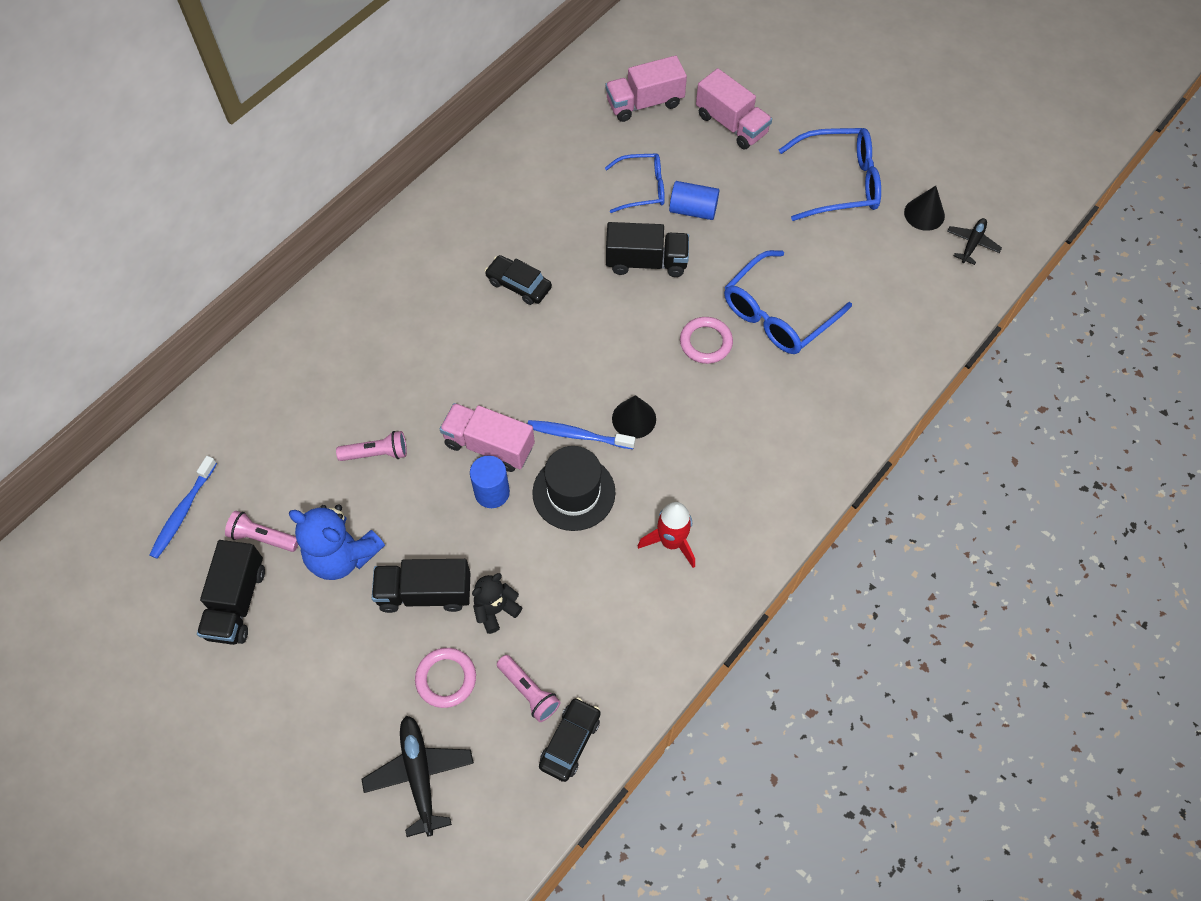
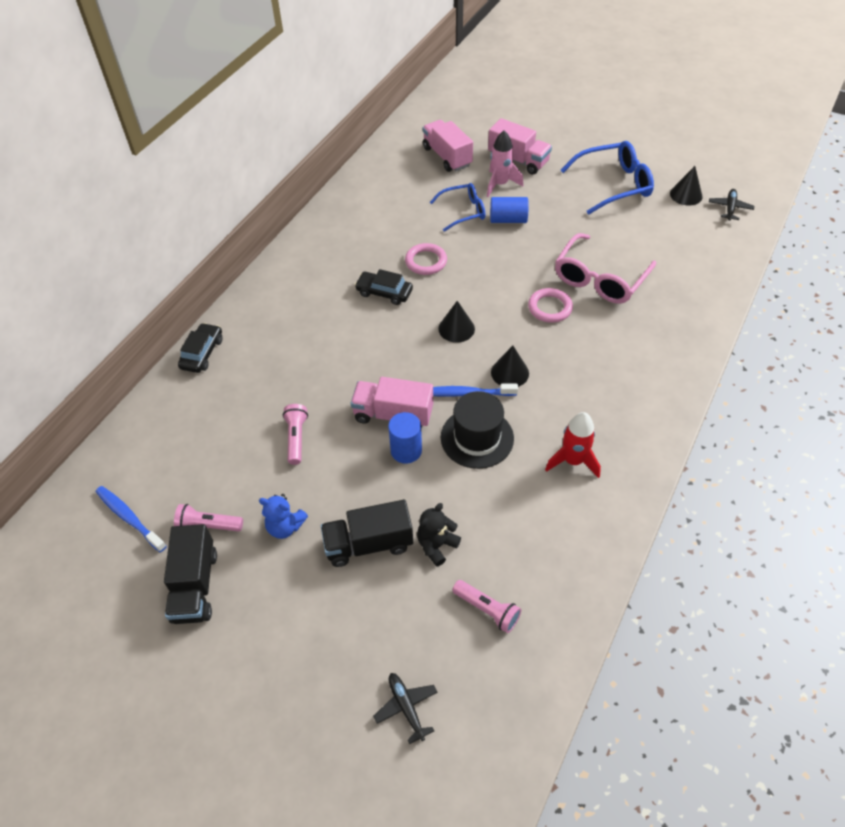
camera: 10 degrees left, 10 degrees down
(183, 512) = (129, 518): blue toothbrush -> blue toothbrush turned 120 degrees clockwise
(342, 555) = (285, 526): blue teddy bear -> blue teddy bear, size x0.60
(376, 453) = (296, 438): pink flashlight -> pink flashlight turned 75 degrees counterclockwise
(419, 775) = (406, 707): black plane -> black plane, size x0.62
(446, 679) = (408, 614): pink ring -> pink ring (426, 261)
(570, 742) = (538, 646): black car -> black car (202, 353)
(589, 349) = (456, 328): none -> black cone
(644, 103) = (447, 157): pink truck -> pink truck turned 90 degrees clockwise
(646, 262) = (483, 260): black truck -> none
(698, 156) = (500, 184): none -> pink rocket
(777, 314) = (599, 279): blue glasses -> pink glasses

